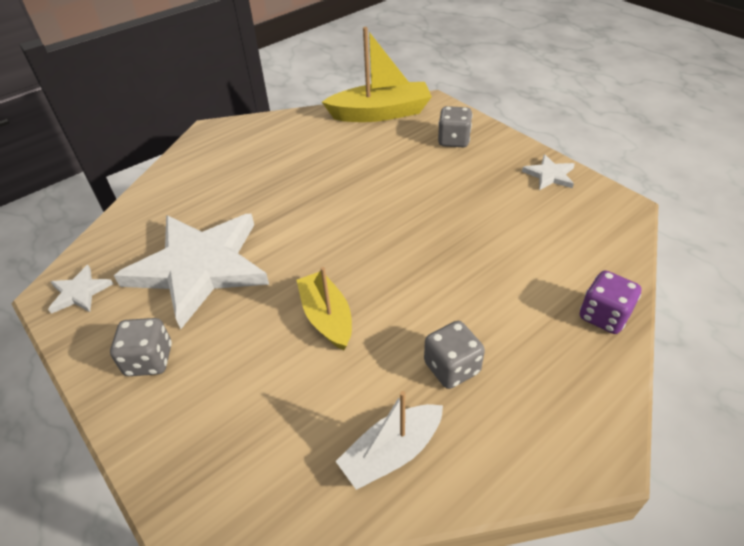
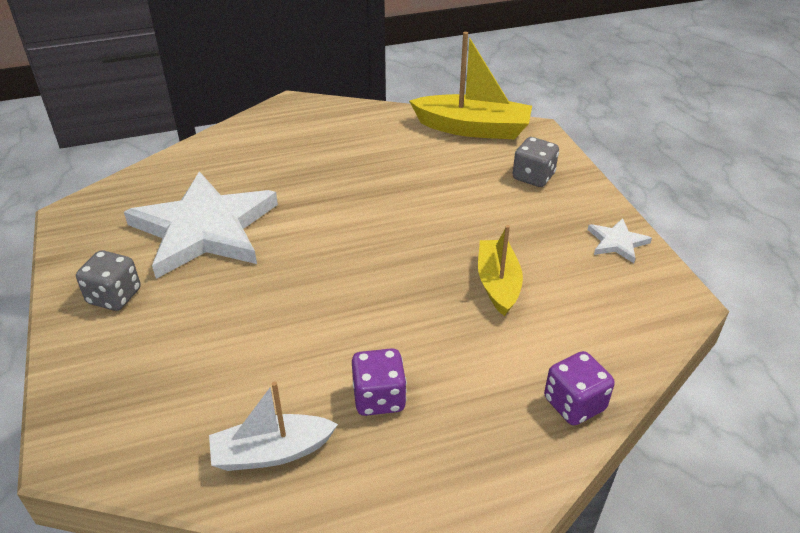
camera: 20 degrees right, 5 degrees down
(79, 292) = (92, 219): white star -> none
(327, 317) = (290, 311): yellow boat -> yellow boat (498, 284)
(452, 368) = (379, 398): grey dice -> purple dice

